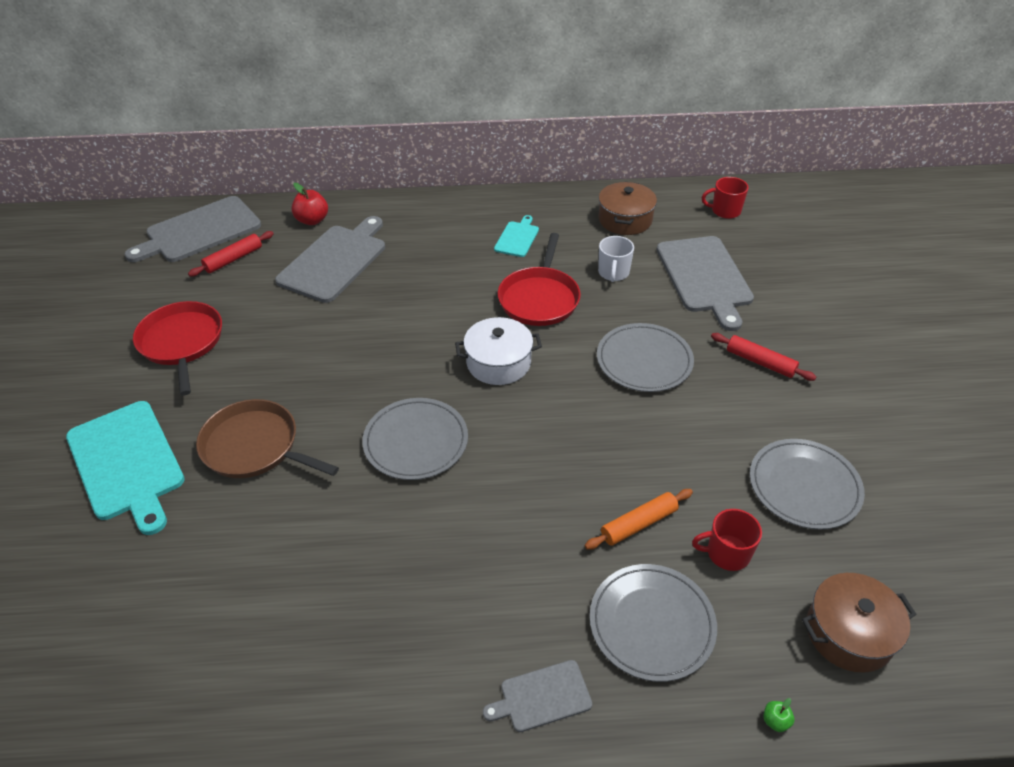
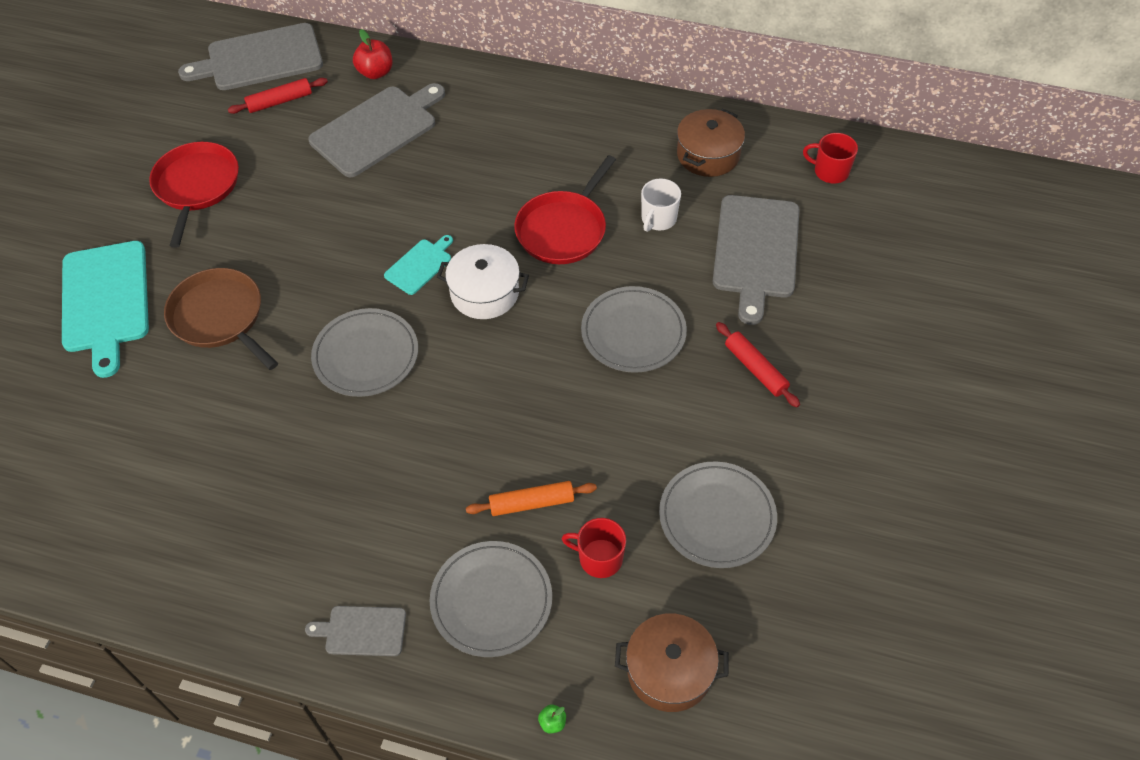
camera: 20 degrees right, 10 degrees up
(517, 238) = (577, 148): turquoise cutting board -> turquoise cutting board (420, 265)

